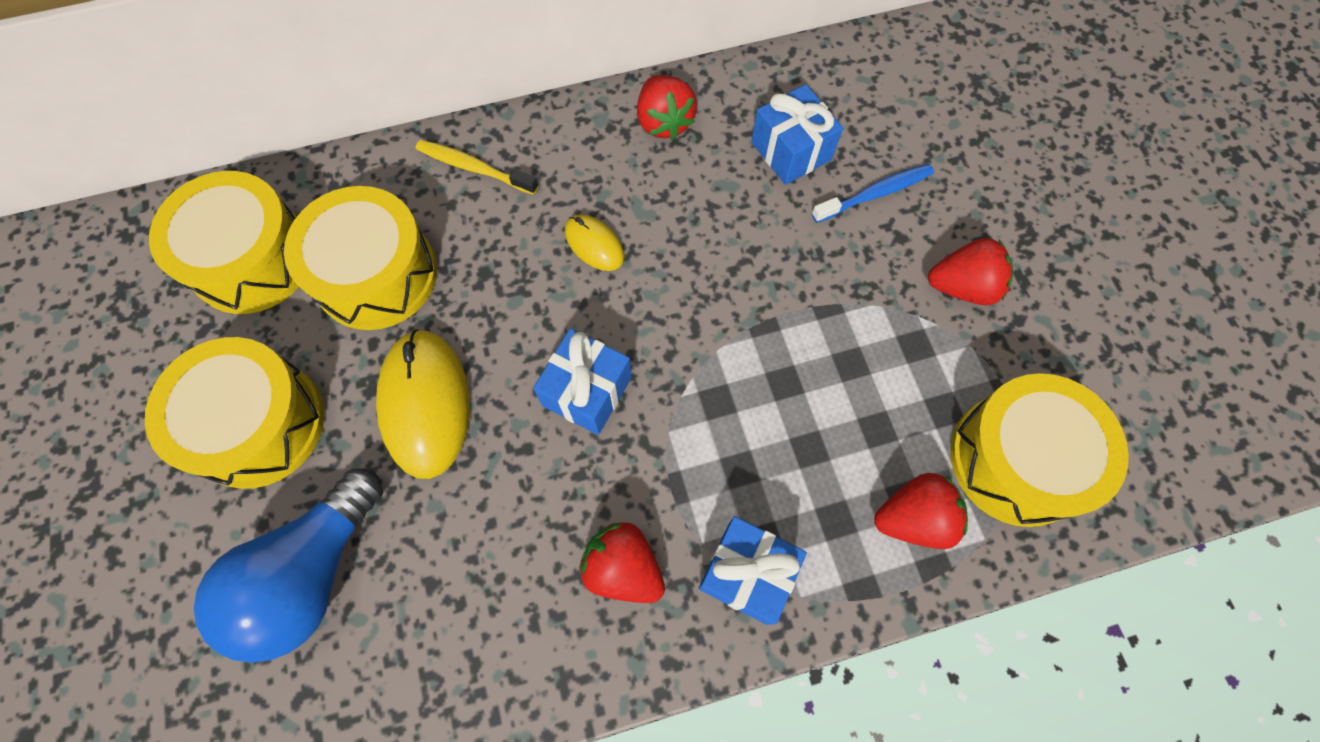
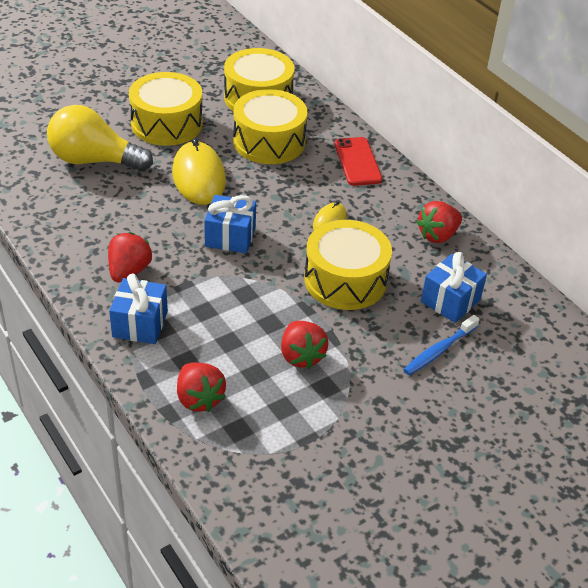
camera: 70 degrees right, 25 degrees down
(311, 574) = (94, 160): blue light bulb -> yellow light bulb
(425, 404) = (199, 177): yellow mouse -> yellow mouse turned 75 degrees counterclockwise
(474, 168) = (357, 162): yellow toothbrush -> red phone
(875, 194) = (439, 350): blue toothbrush -> blue toothbrush turned 90 degrees clockwise
(962, 286) = (384, 408): red strawberry -> red strawberry (301, 356)
(1017, 459) = (259, 451): yellow drum -> yellow drum (345, 280)

